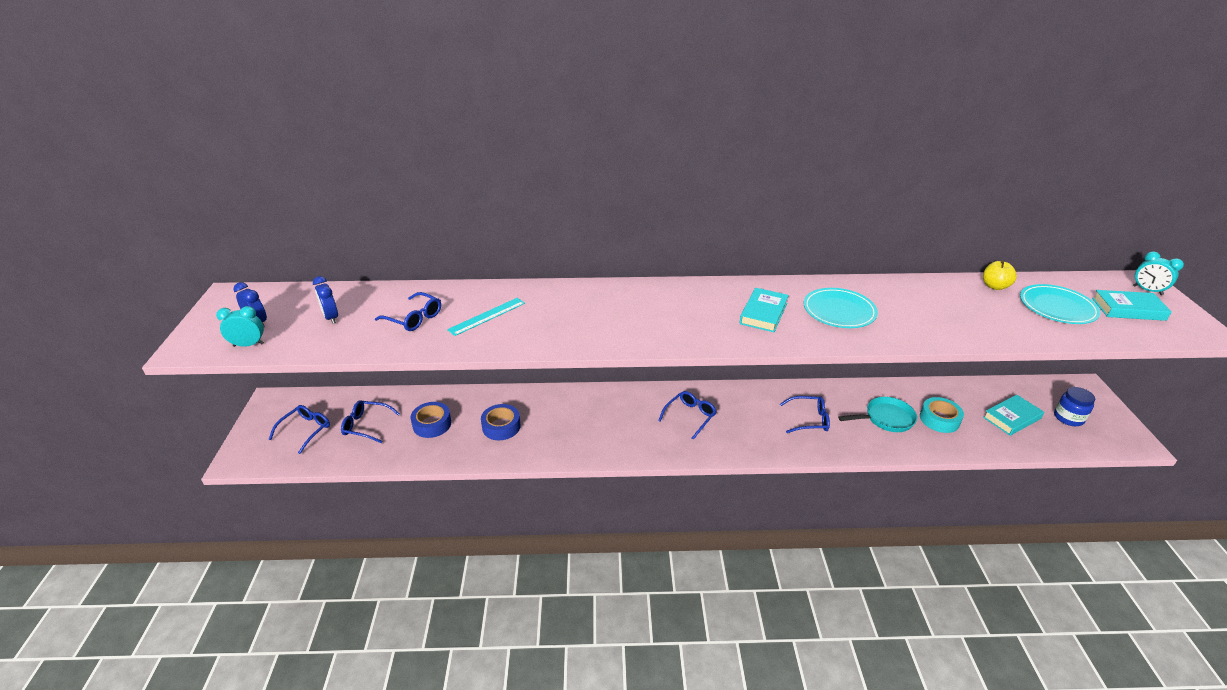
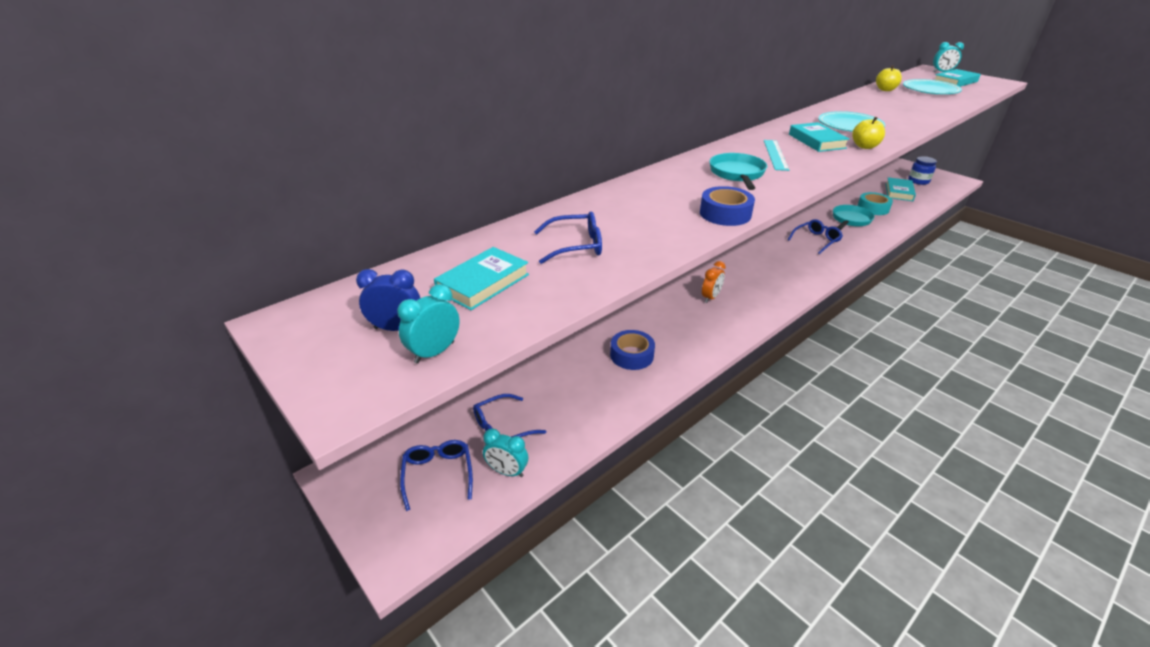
camera: 40 degrees left, 0 degrees up
(331, 317) = (483, 283): blue clock -> turquoise book
(334, 451) = (507, 471): none -> turquoise clock
(432, 424) = (567, 388): blue tape -> blue tape (725, 214)
(487, 316) = (639, 217): turquoise ruler -> turquoise ruler (775, 154)
(624, 314) = (737, 174): none -> turquoise pan
(624, 417) = (710, 297): none -> orange clock
(690, 417) = (750, 274): blue glasses -> none
(797, 338) = (865, 146): none -> yellow apple

